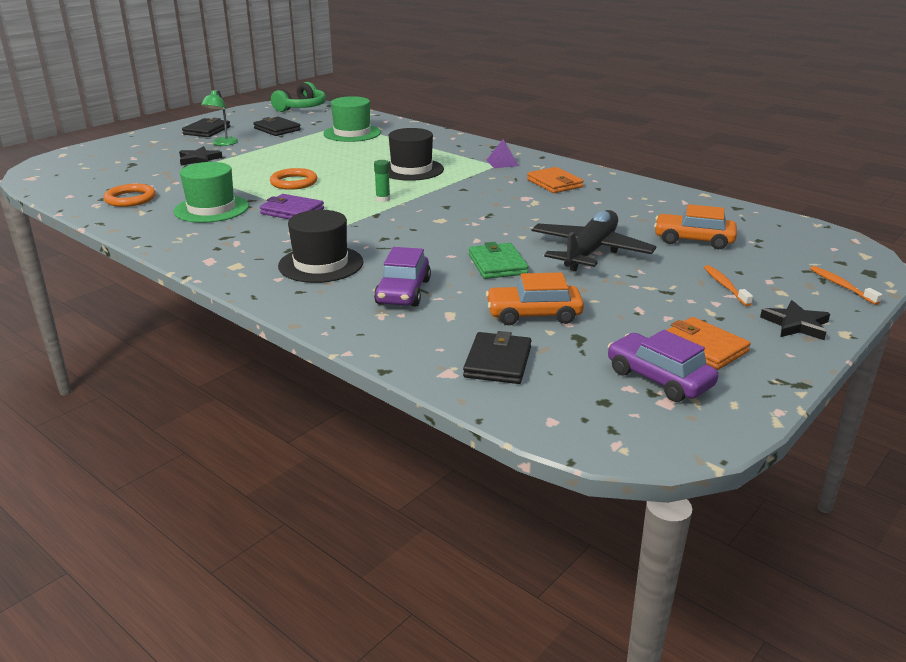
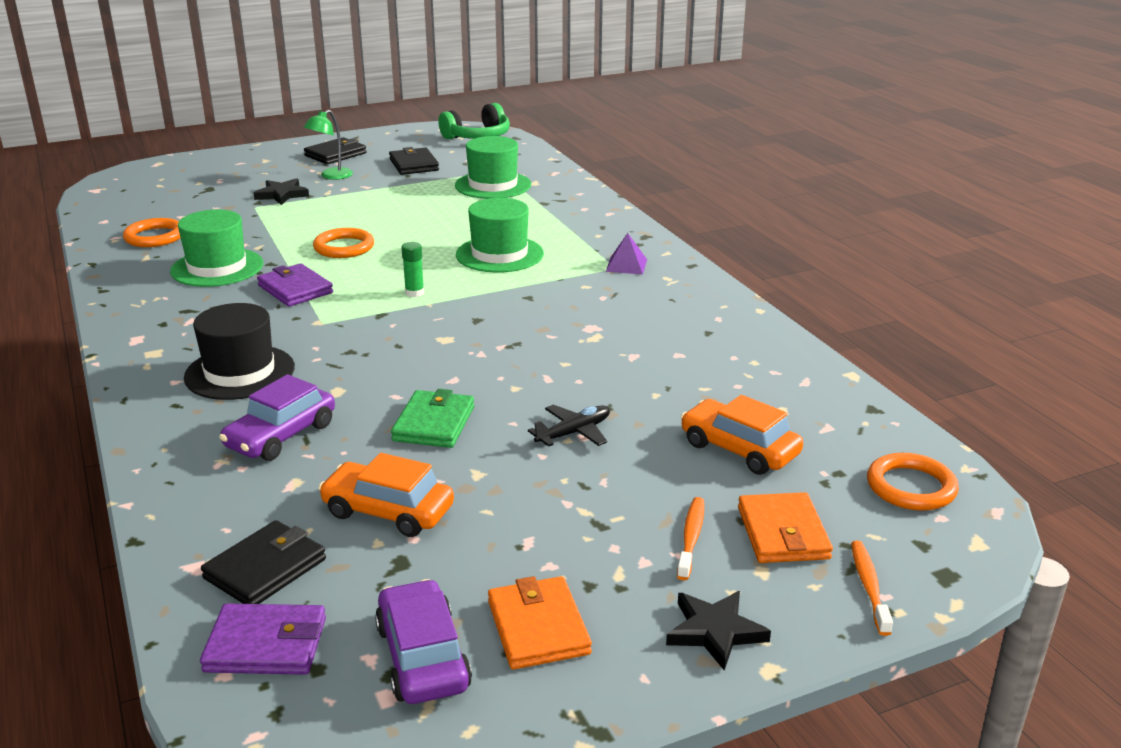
camera: 25 degrees right, 0 degrees up
(411, 169) = (499, 254): black hat -> green hat
(554, 183) = (656, 312): orange wallet -> orange wallet (783, 533)
(556, 399) = (266, 645): none -> purple wallet
(590, 251) = (574, 433): black plane -> black plane, size x0.48
(802, 238) = (911, 487): none -> orange ring

